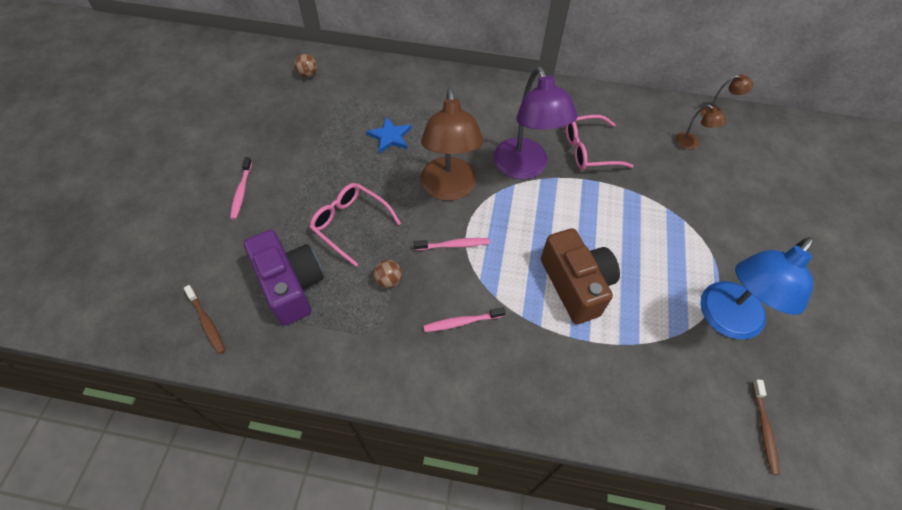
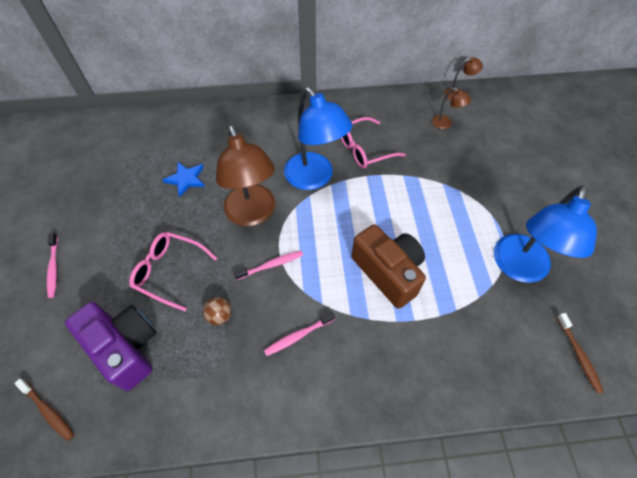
camera: 15 degrees left, 0 degrees up
(308, 74) = (93, 139): brown ball -> none
(524, 168) = (314, 178): purple lamp -> blue lamp

